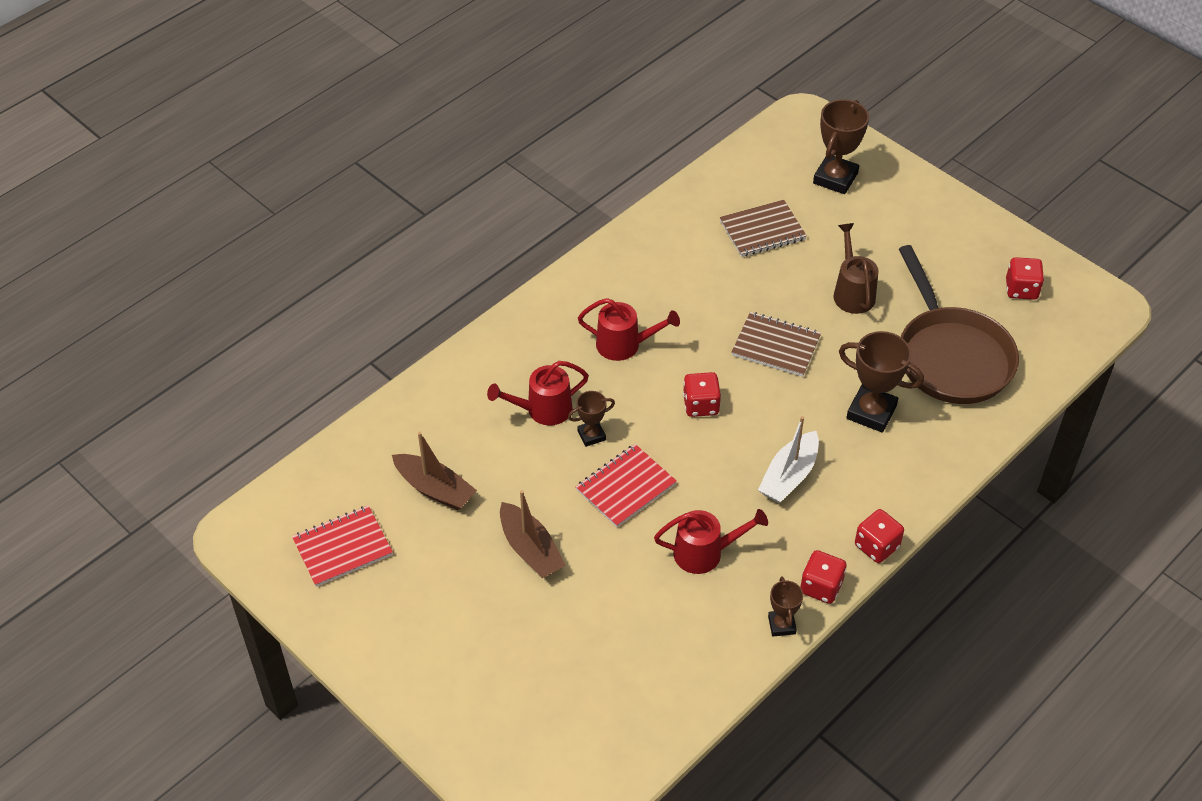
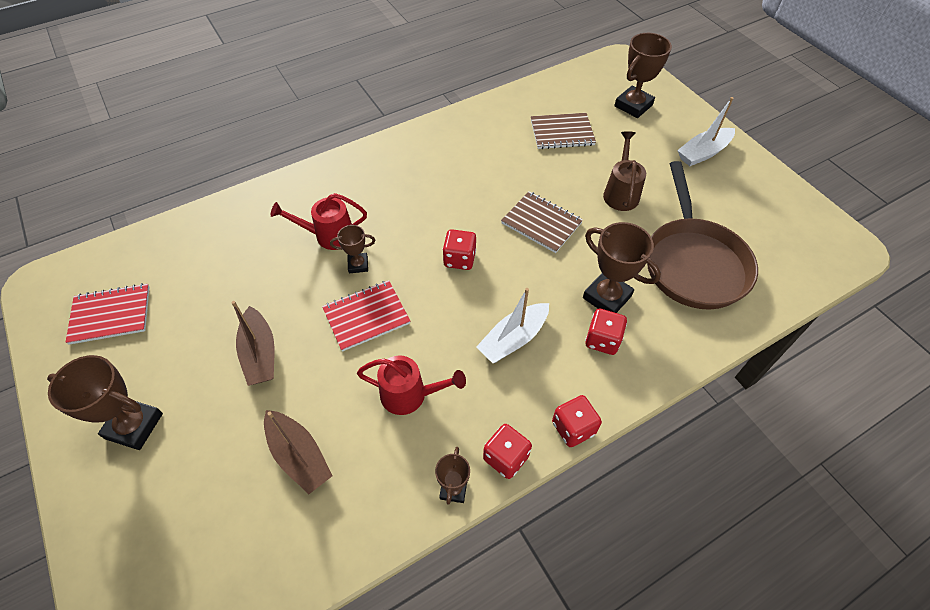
camera: 15 degrees right, 5 degrees up
(435, 489) = (210, 282): brown boat -> brown boat (299, 456)
(437, 645) = (134, 426): none -> brown trophy
(625, 345) = (417, 198): red watering can -> none
(931, 225) = (703, 153): none -> white boat
(1021, 289) = (771, 218): red dice -> red dice (602, 340)

